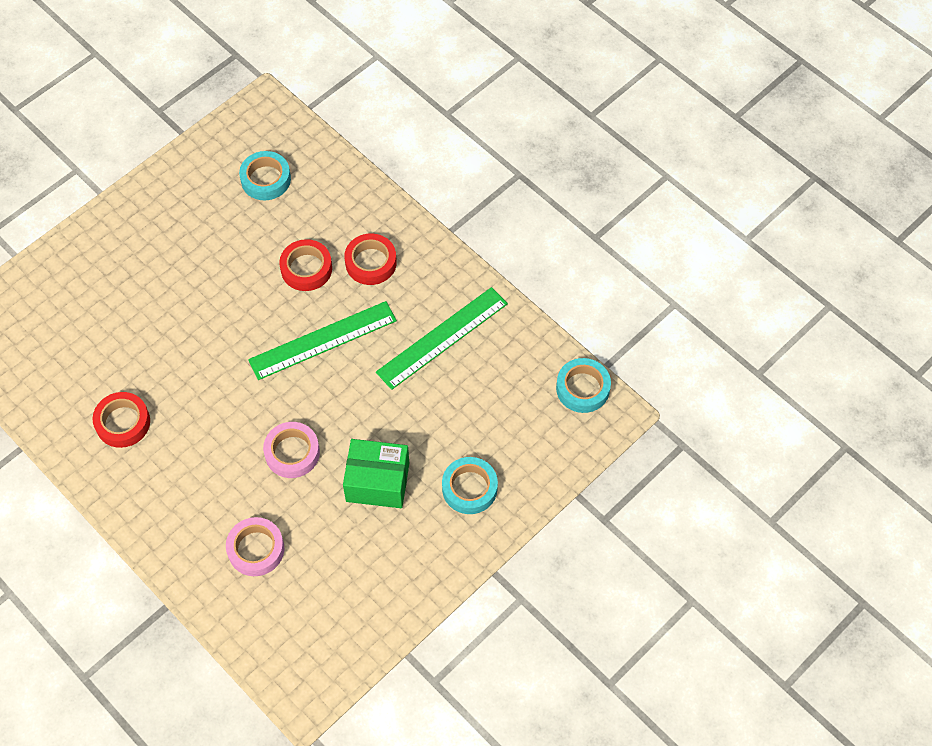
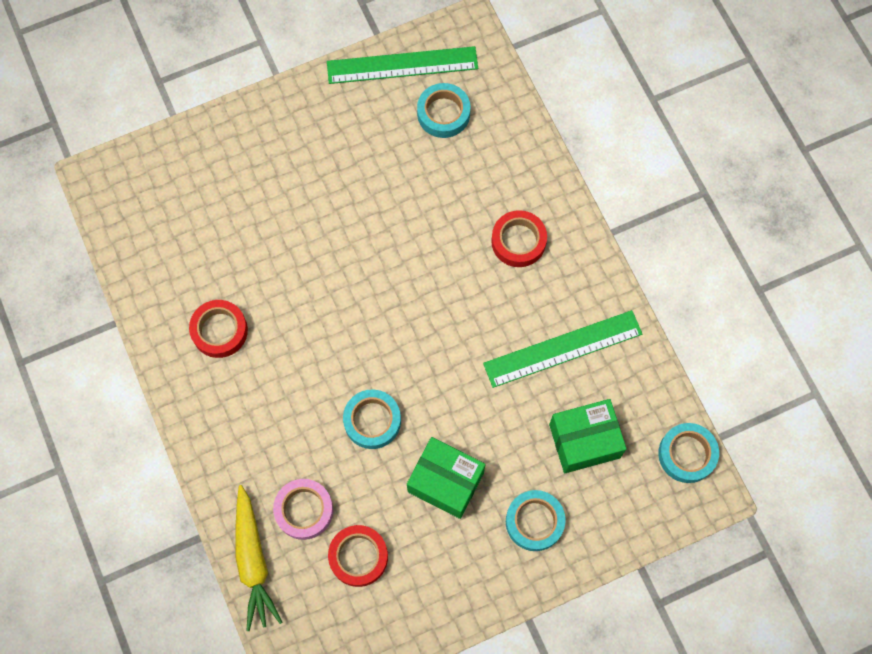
camera: 20 degrees right, 10 degrees up
(224, 609) = (253, 561): none -> yellow carrot
(292, 453) = (372, 421): pink tape -> turquoise tape
(306, 268) = (451, 226): red tape -> red tape (358, 557)
(323, 340) = (442, 310): green ruler -> green ruler (402, 65)
(489, 407) = (584, 441): none -> green box

